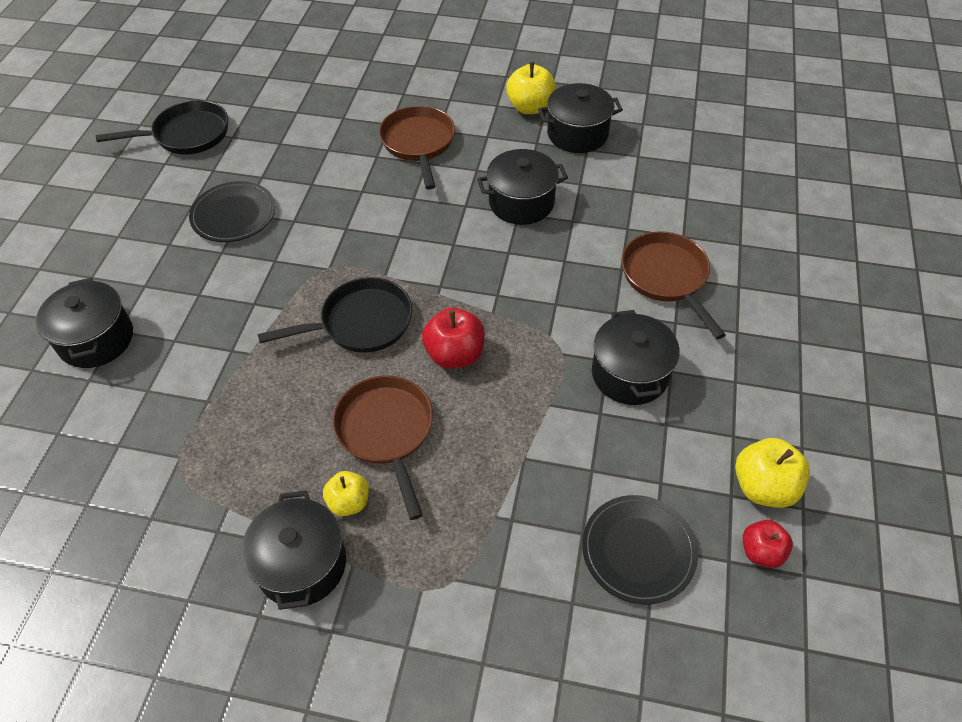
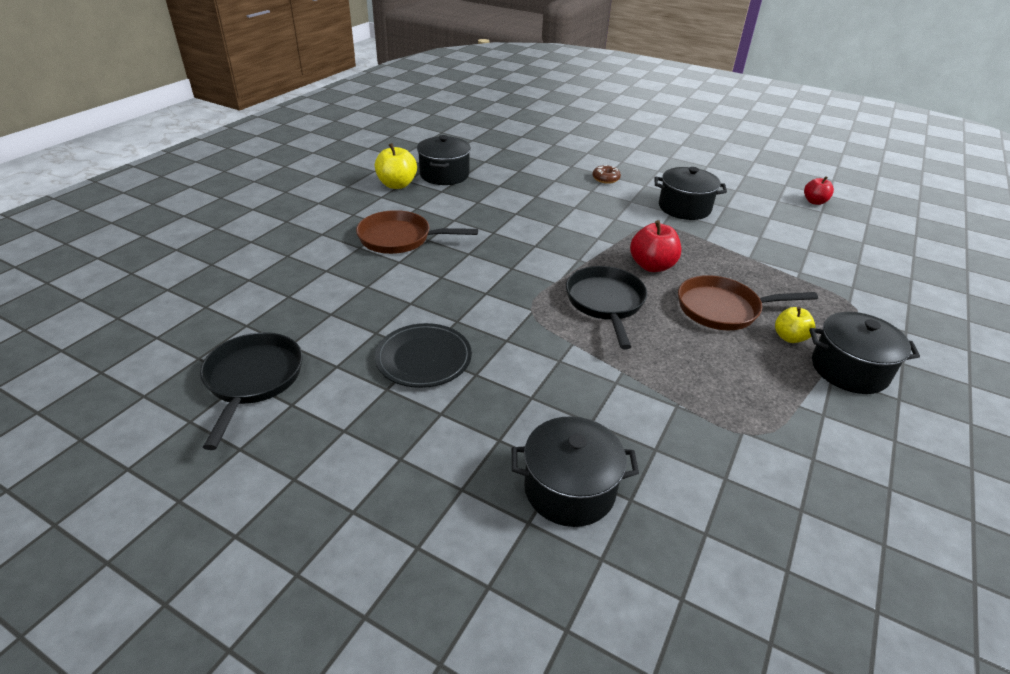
camera: 75 degrees left, 15 degrees down
(521, 202) = (505, 210): black pot -> none
(638, 550) = (818, 235): black plate -> none
(666, 277) = (605, 179): brown pan -> brown donut
(763, 487) = (772, 191): yellow apple -> none

